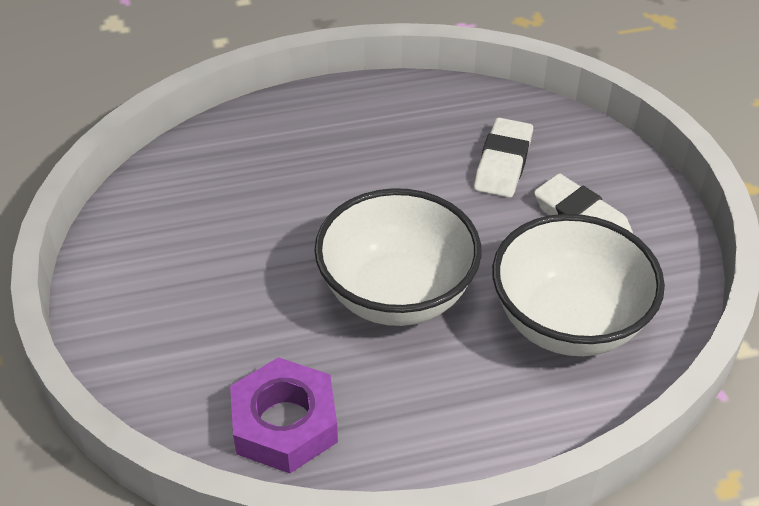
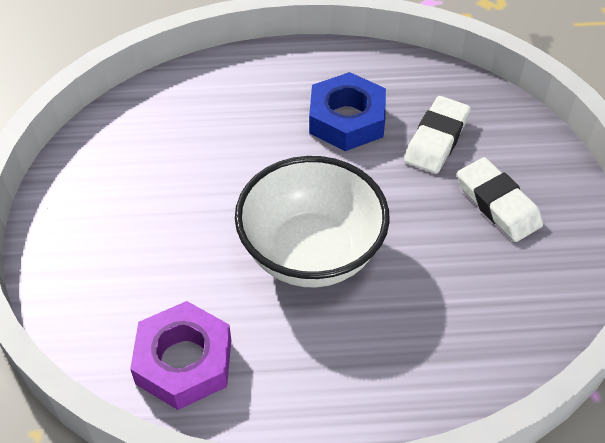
camera: 10 degrees right, 5 degrees up
(403, 155) = (347, 119): none -> blue nut
(568, 322) = (463, 303): white bowl -> none

